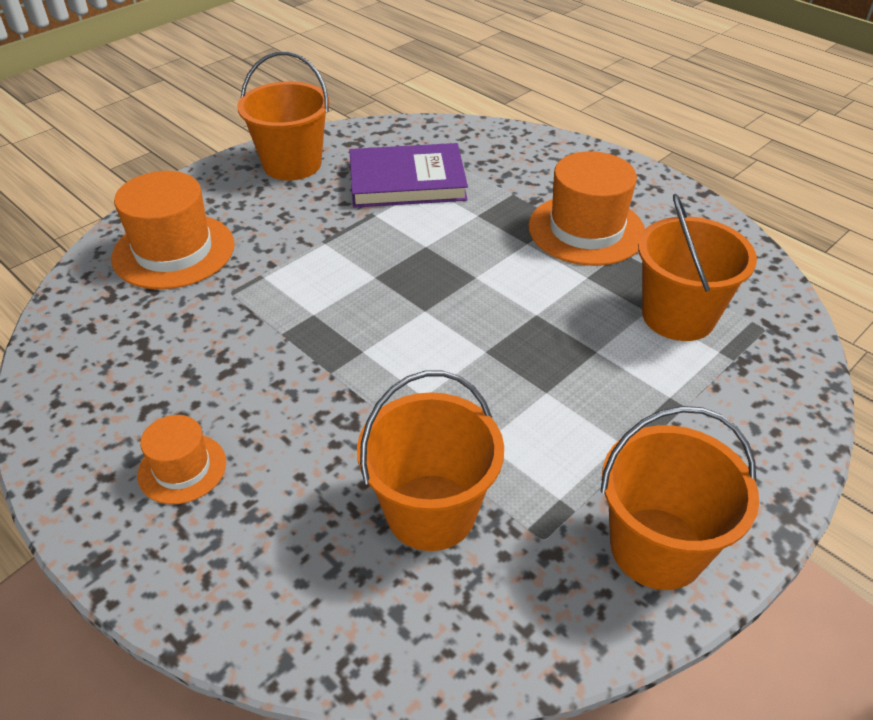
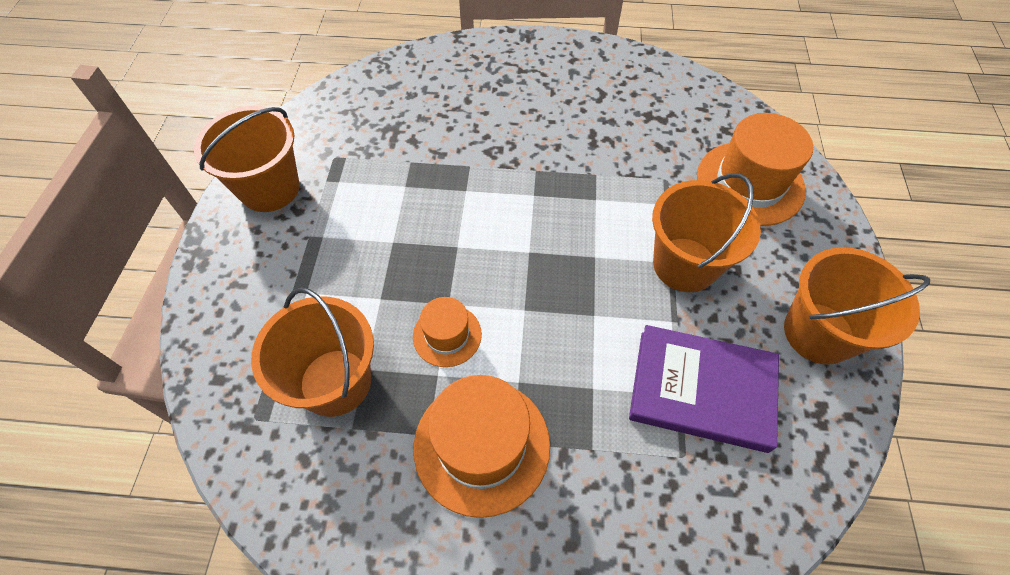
camera: 140 degrees right, 15 degrees up
(182, 468) = (544, 82): orange hat -> orange hat (447, 335)
(407, 181) = (701, 390): purple book -> purple book turned 60 degrees clockwise
(431, 512) = (402, 136): orange bucket -> orange bucket (684, 264)

